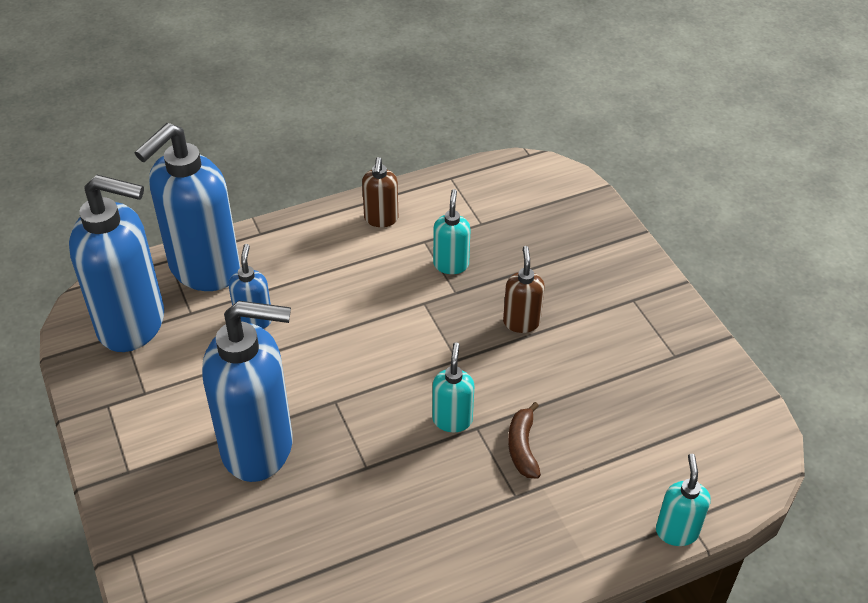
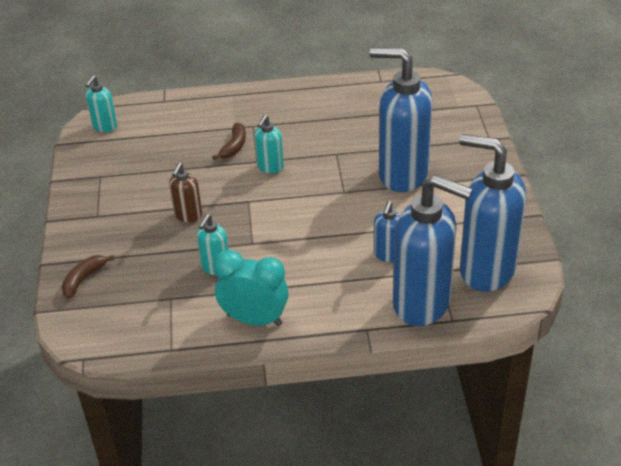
camera: 160 degrees left, 5 degrees down
(204, 270) = (423, 304): blue soap dispenser -> blue soap dispenser turned 60 degrees clockwise
(381, 219) = (254, 320): brown soap dispenser -> turquoise clock
(587, 224) = (84, 279): none -> brown banana
(676, 531) = (174, 97): turquoise soap dispenser -> turquoise soap dispenser (104, 127)

